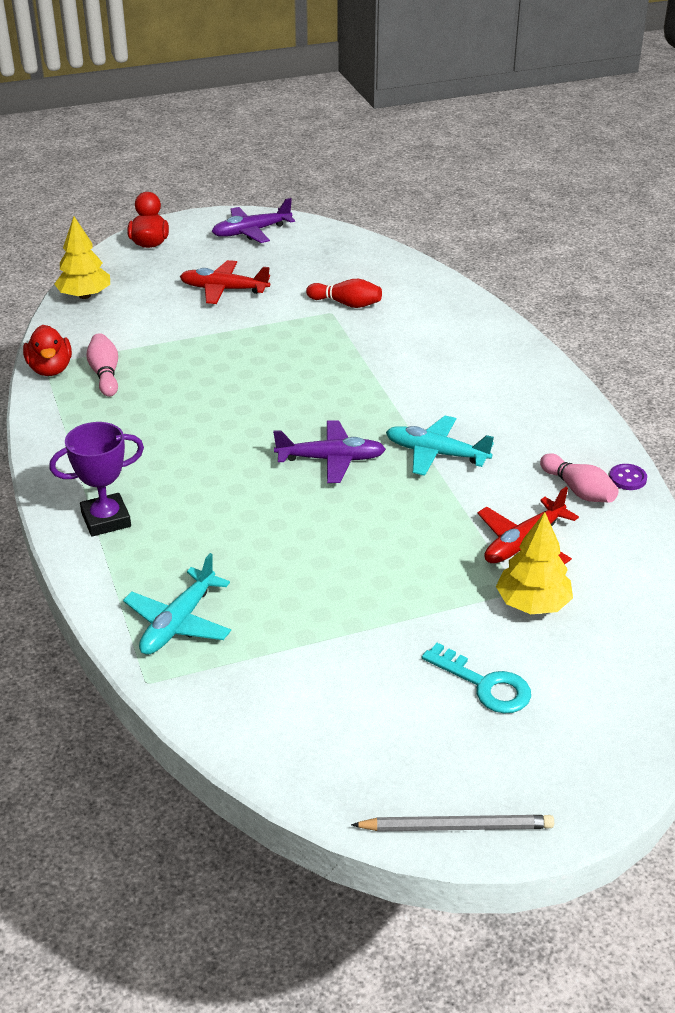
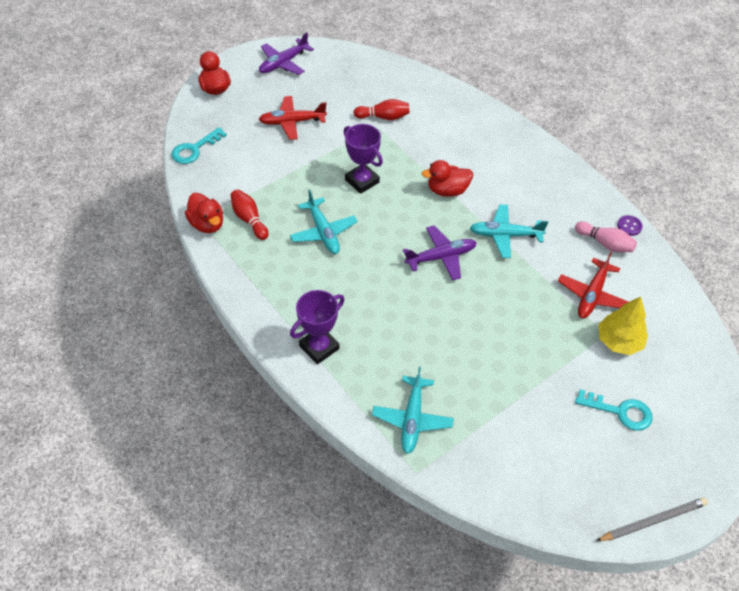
camera: 20 degrees left, 15 degrees up
(85, 295) = (194, 149): yellow tree -> turquoise key
(105, 374) = (249, 220): pink bowling pin -> red bowling pin
(190, 404) = (323, 232): none -> turquoise plane
(275, 362) = (362, 181): none -> purple trophy
(384, 392) = (447, 190): none -> red duck

